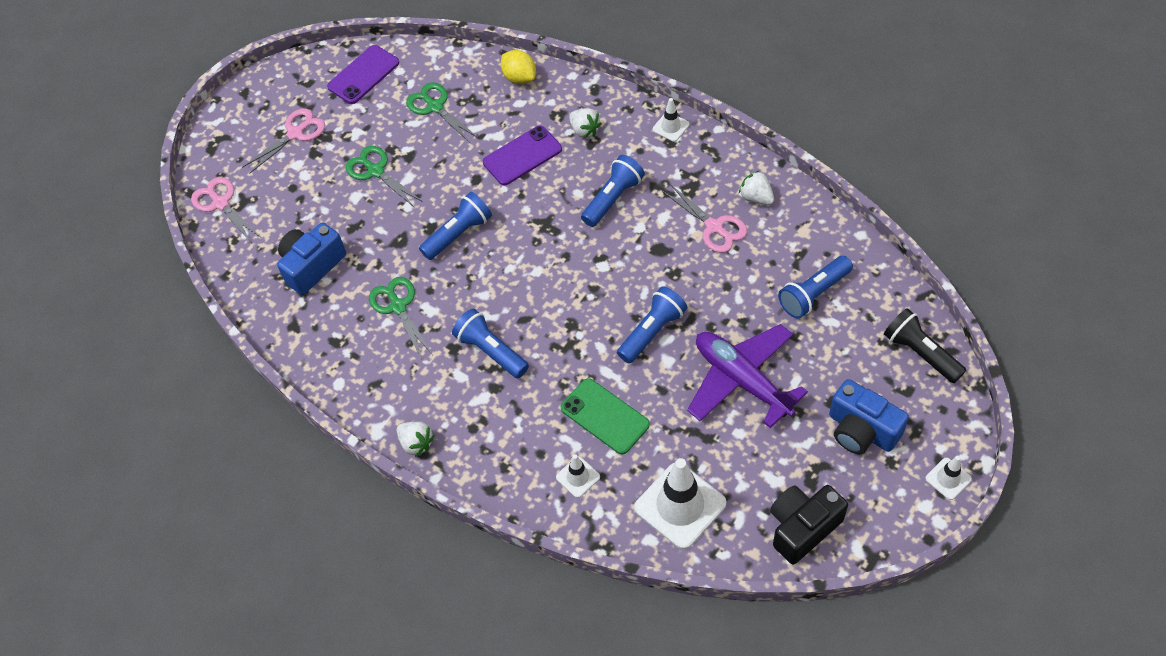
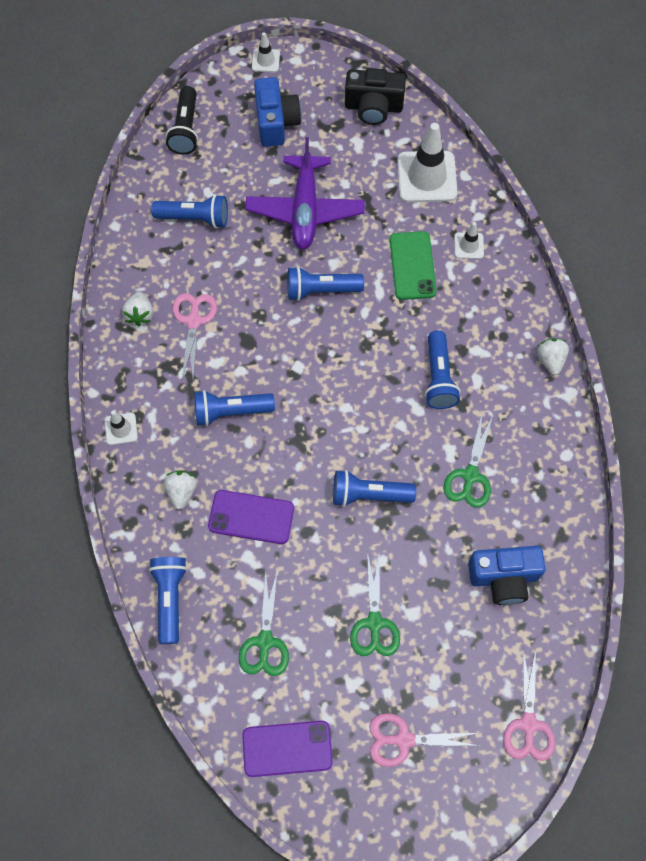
camera: 140 degrees left, 10 degrees up
(519, 78) = (170, 599): yellow lemon -> blue flashlight

